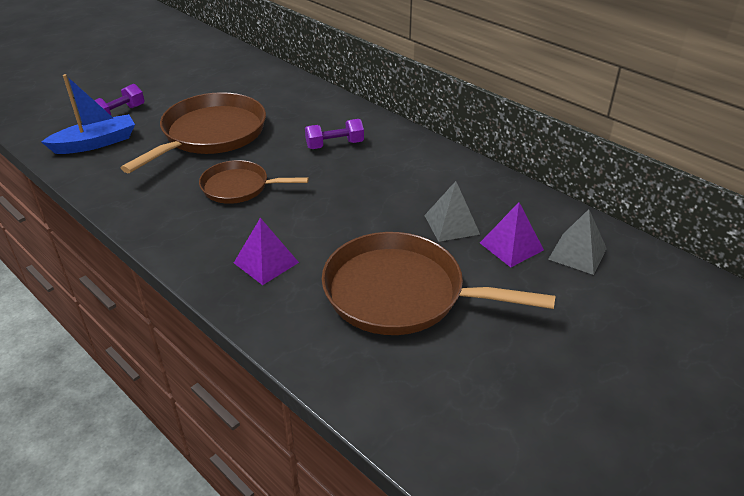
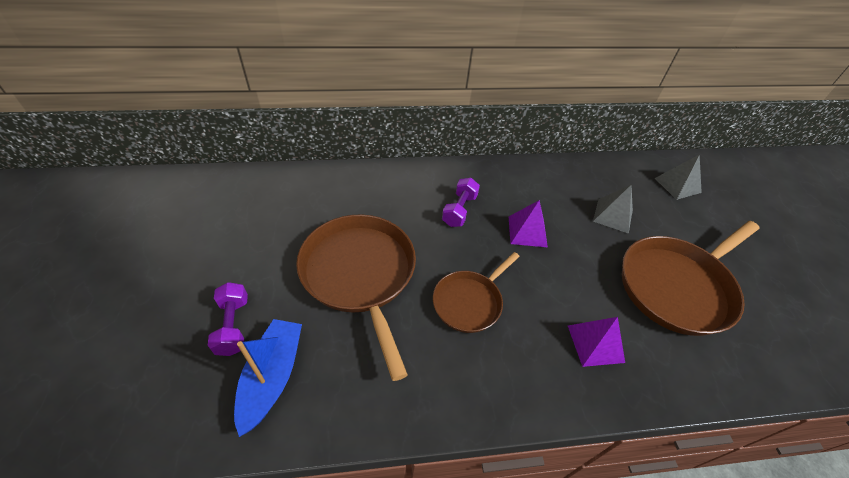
camera: 55 degrees left, 10 degrees up
(511, 246) = (654, 205): purple pyramid -> purple pyramid (527, 231)

